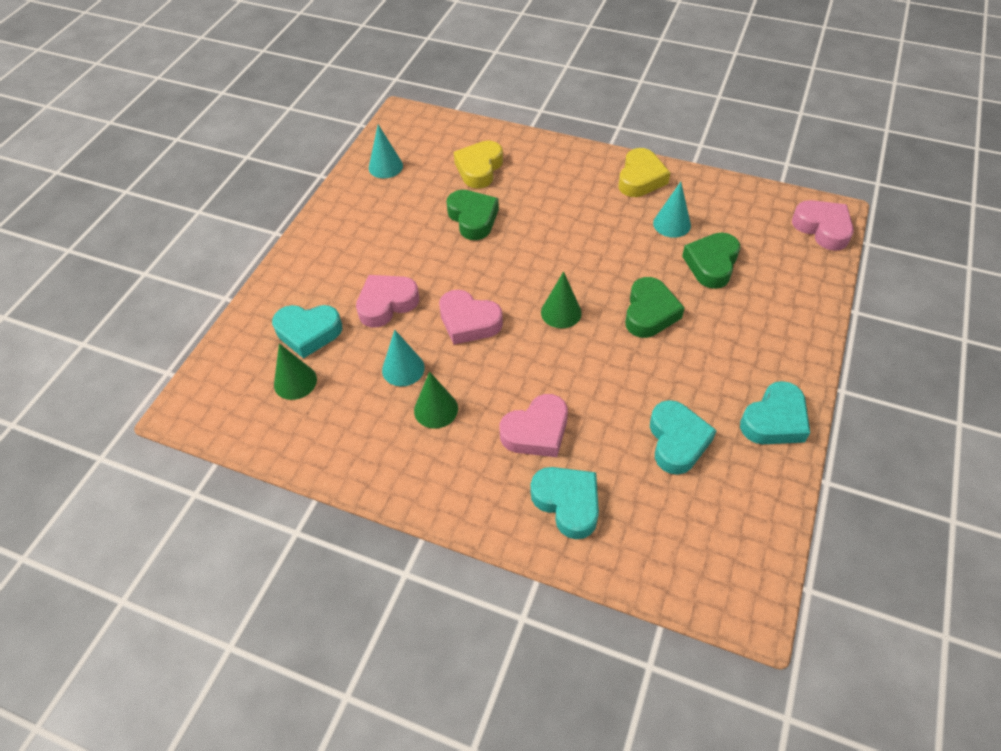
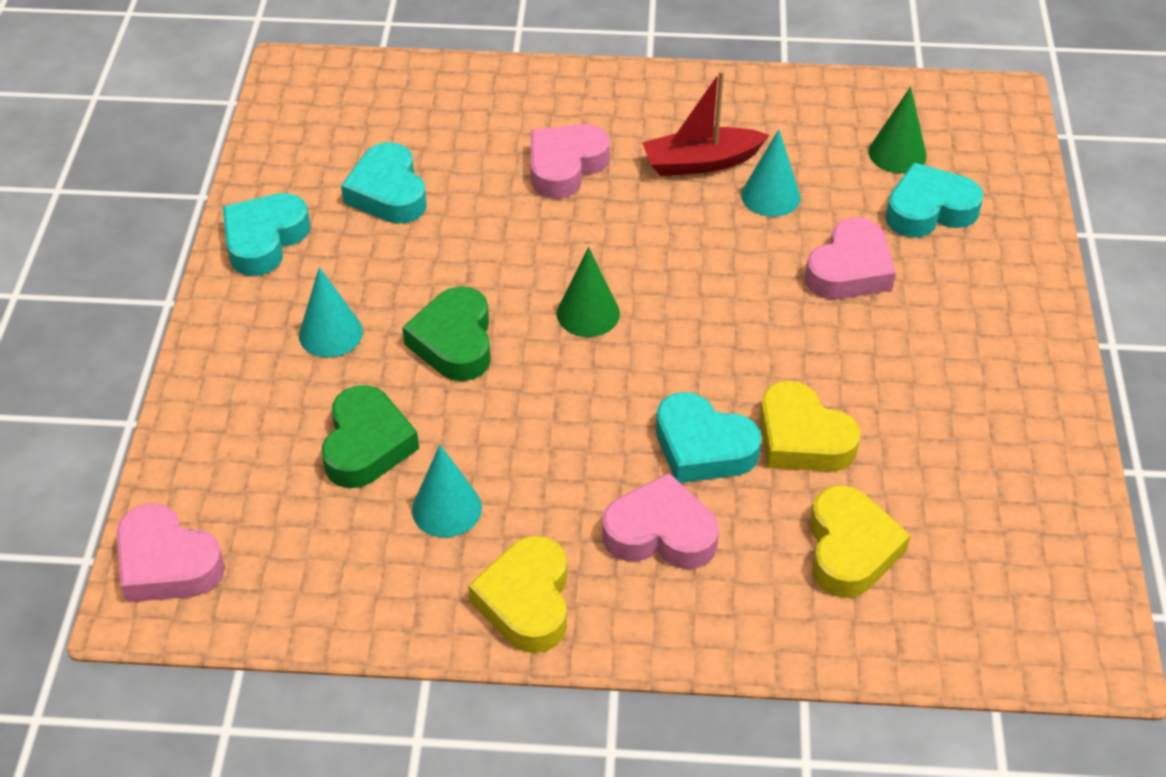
camera: 160 degrees right, 5 degrees down
(385, 166) = (1030, 511): turquoise cone -> turquoise cone (331, 333)
(436, 409) = (701, 162): green cone -> red boat
(469, 322) = (716, 271): pink heart -> pink heart (660, 533)
(473, 218) = (802, 438): green heart -> yellow heart
(567, 503) = (504, 111): turquoise heart -> turquoise heart (703, 447)

